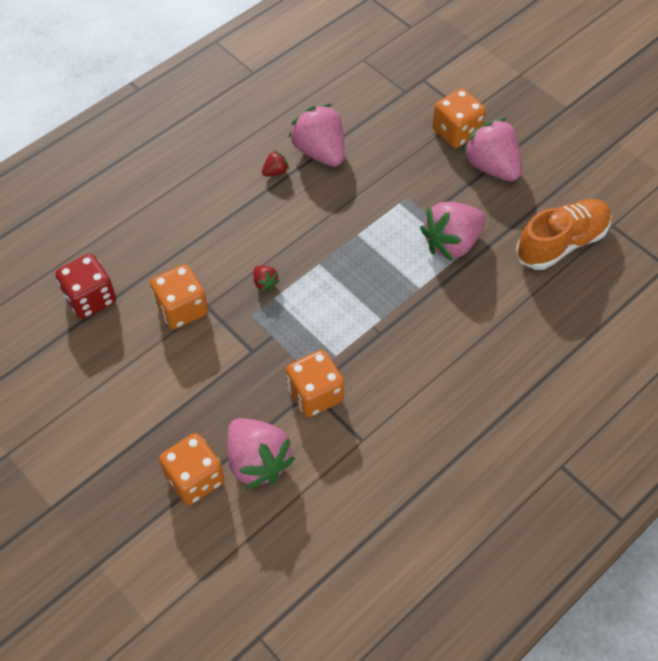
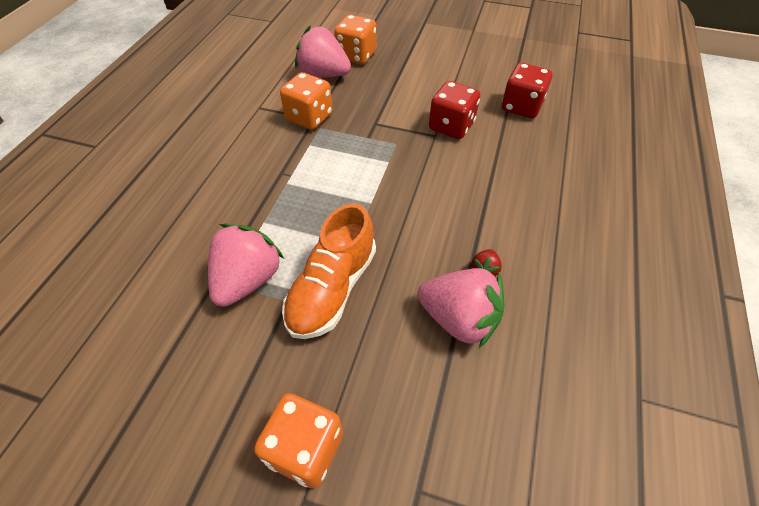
camera: 150 degrees right, 5 degrees down
(182, 309) = (451, 126): orange dice -> red dice
(265, 283) = (405, 168): red strawberry -> none
(491, 166) = (233, 411): pink strawberry -> none
(561, 243) = (113, 339): orange shoe -> orange shoe (332, 289)

